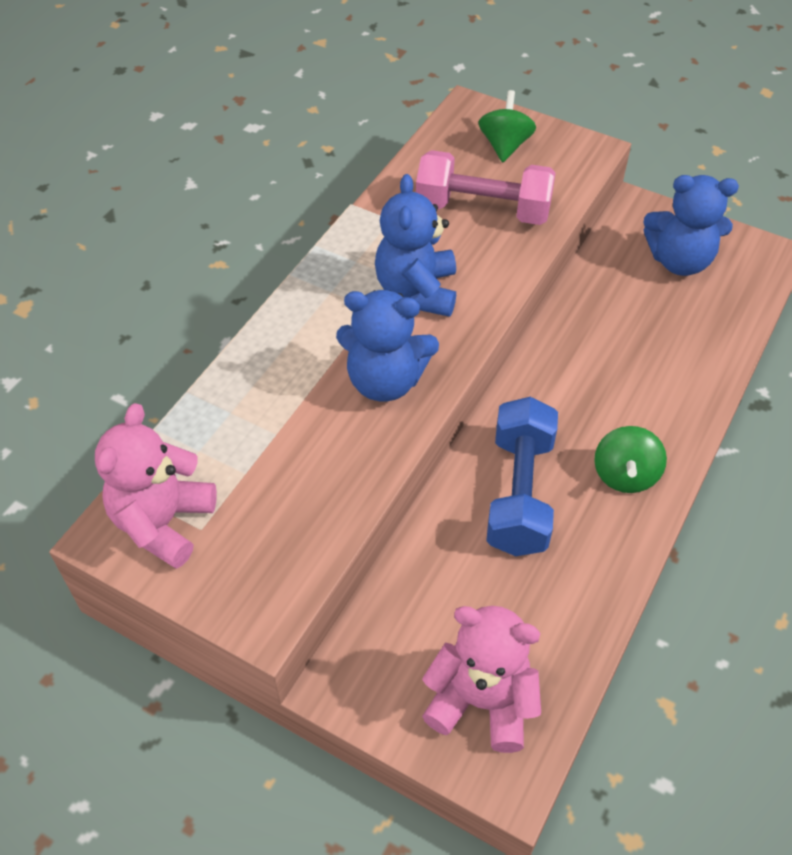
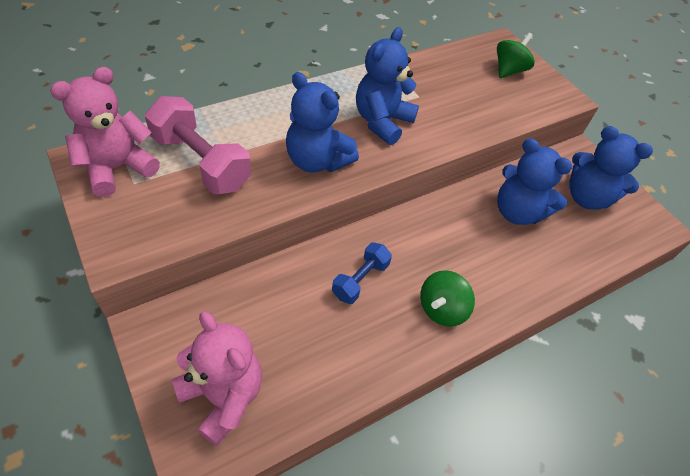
camera: 25 degrees right, 0 degrees up
(483, 210) = (464, 98): pink dumbbell -> pink dumbbell (201, 162)
(519, 493) = (360, 280): blue dumbbell -> blue dumbbell, size x0.57
(622, 319) = (517, 212): none -> blue teddy bear

